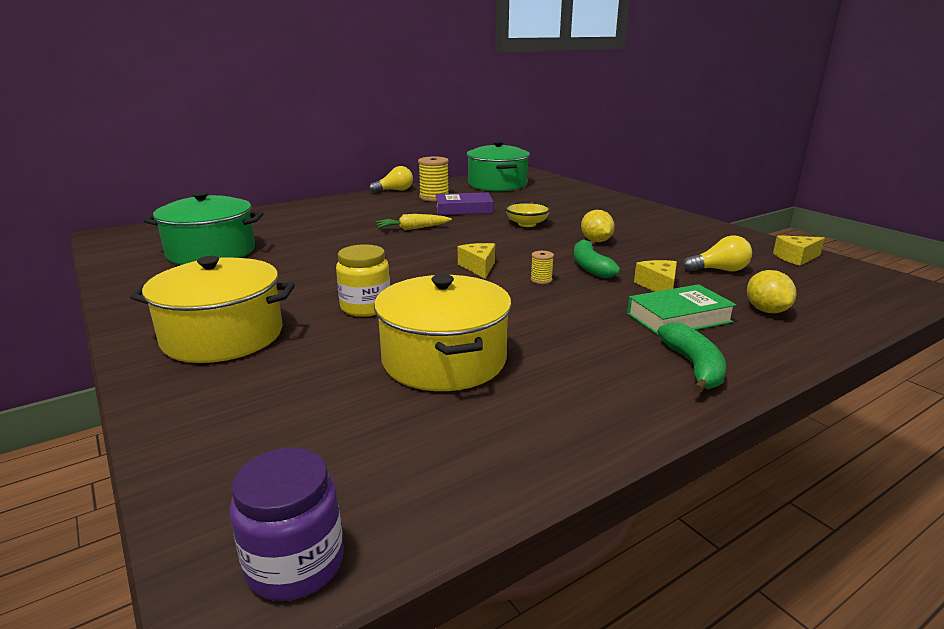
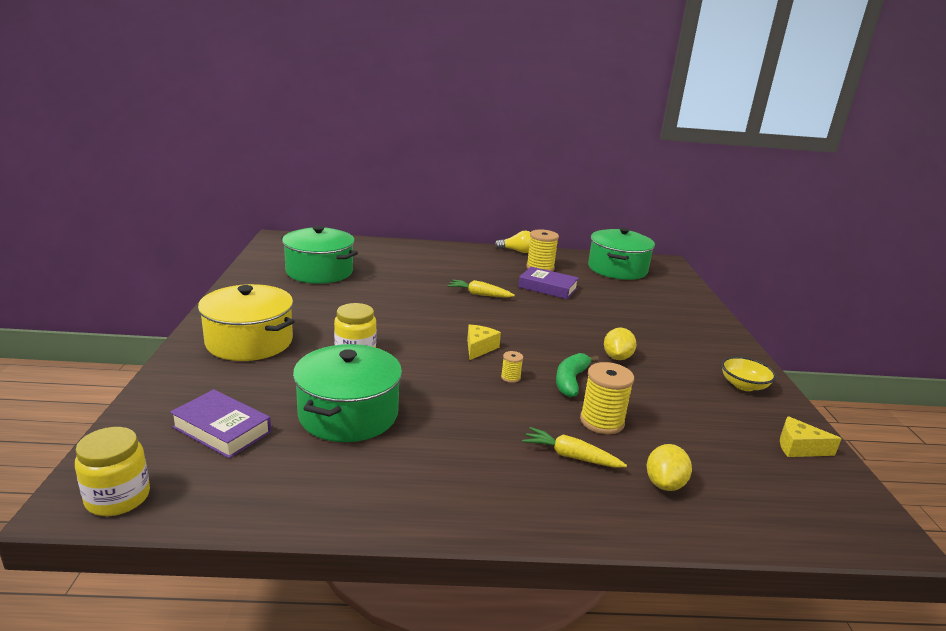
camera: 30 degrees right, 0 degrees up
(295, 564) = (118, 498): purple jar -> yellow jar
(323, 430) = (222, 429): none -> purple book
(444, 360) = (348, 414): yellow pot -> green pot
(527, 224) = (580, 320): yellow bowl -> yellow bowl (743, 385)
(658, 286) = (602, 421): yellow cheese -> yellow spool
(679, 318) = (570, 456): green book -> yellow carrot
(694, 367) = (512, 500): green banana -> none
(719, 270) = (689, 429): yellow light bulb -> none

